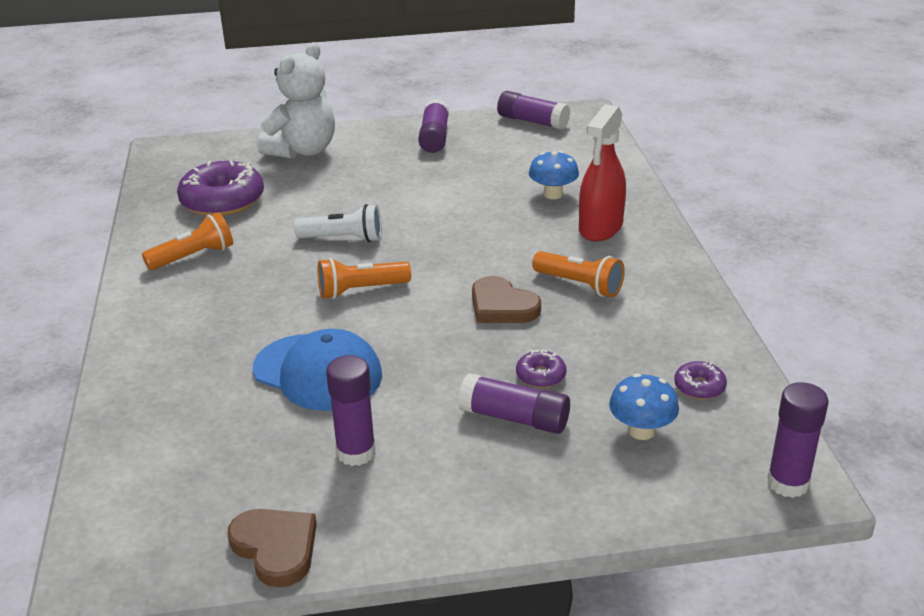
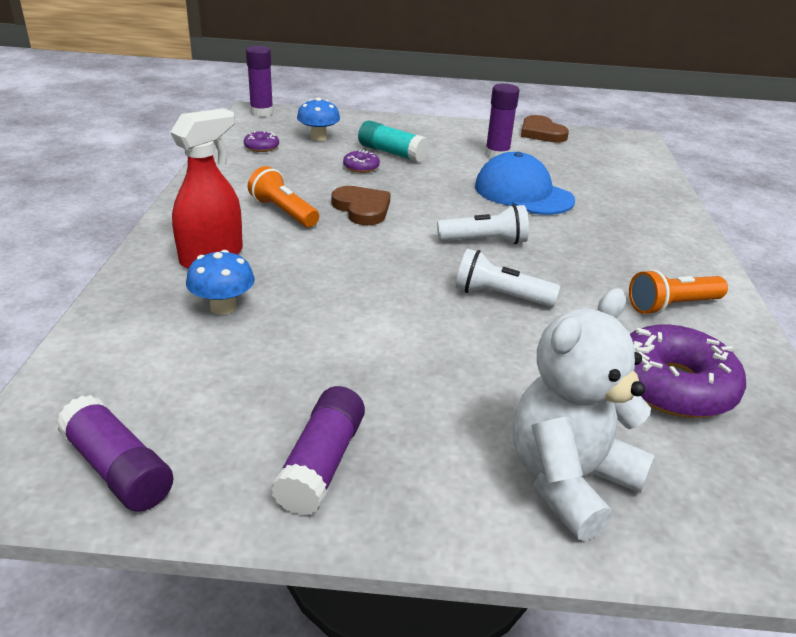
camera: 170 degrees left, 0 degrees up
(360, 290) = (485, 241): orange flashlight -> white flashlight
(514, 418) = (392, 153): purple glue stick -> turquoise glue stick

